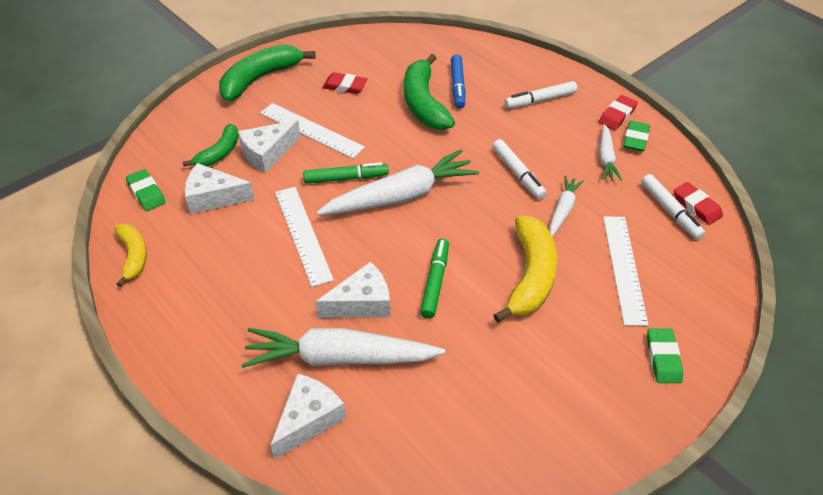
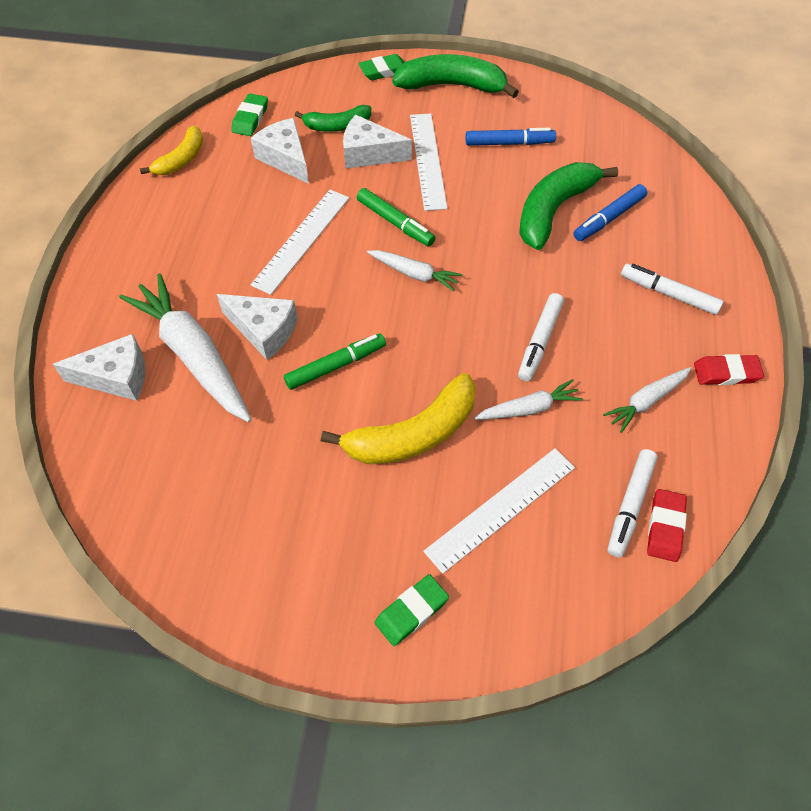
camera: 50 degrees right, 10 degrees up
(345, 86) = (509, 143): red eraser -> blue marker
(401, 196) = (414, 274): white carrot -> white carrot, size x0.51
(635, 139) = (708, 411): green eraser -> green eraser (384, 71)

